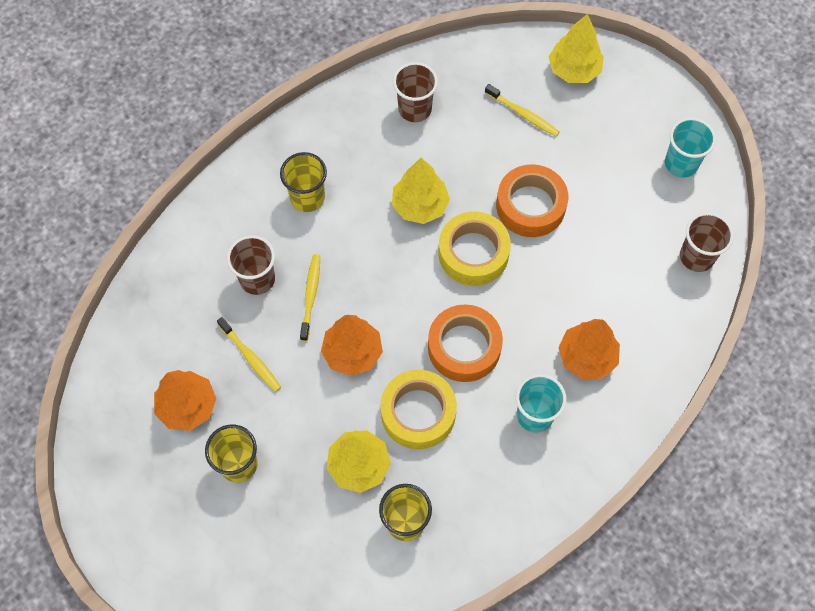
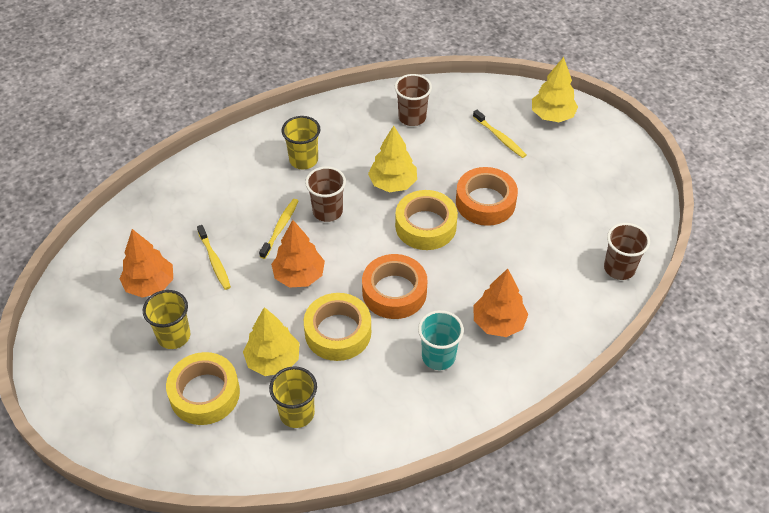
camera: 15 degrees right, 15 degrees down
(257, 279) = (242, 207): brown cup -> brown cup (327, 211)
(298, 525) = (205, 393): none -> yellow tape
(681, 163) = (624, 198): turquoise cup -> none

